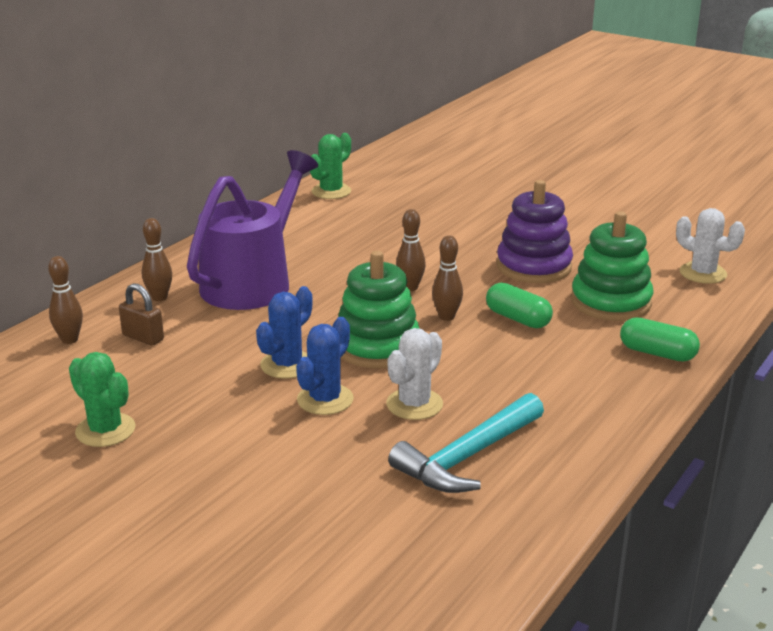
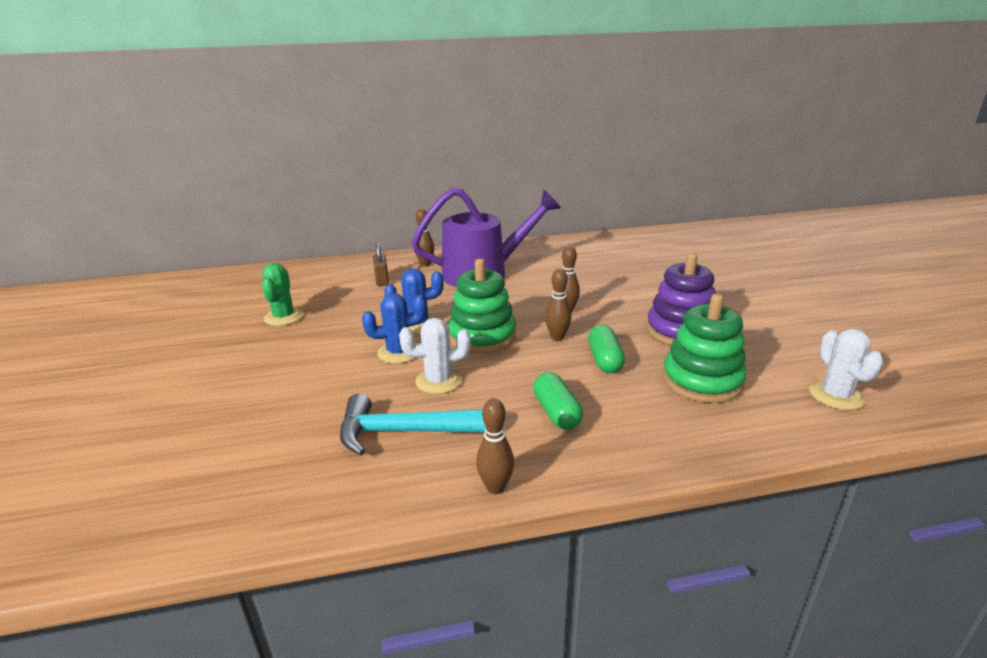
camera: 45 degrees right, 0 degrees up
(69, 340) = (352, 269): brown bowling pin -> brown bowling pin (495, 487)
(331, 191) = (618, 240): green cactus -> none
(657, 353) = (676, 437): green capsule -> green capsule (556, 413)

